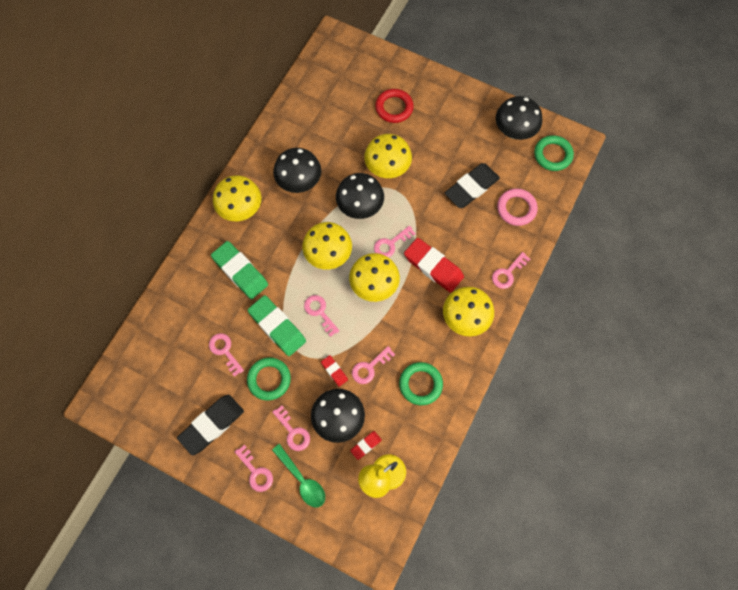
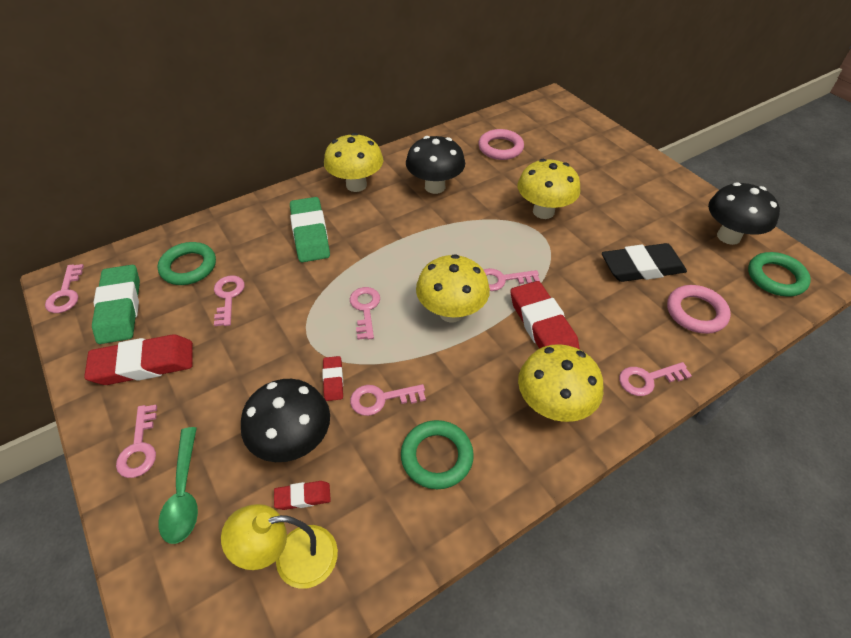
camera: 30 degrees right, 20 degrees down
(212, 425) = (144, 364): black eraser -> red eraser
(269, 379) = (249, 349): green ring -> green ring (189, 267)
(277, 327) = (305, 301): green eraser -> green eraser (120, 308)
(293, 431) = (225, 424): pink key -> pink key (66, 293)
(324, 117) = (500, 148): none -> pink ring
(328, 255) = (418, 260): yellow mushroom -> none
(360, 207) = (487, 232): black mushroom -> none
(394, 108) = (584, 166): red ring -> none

